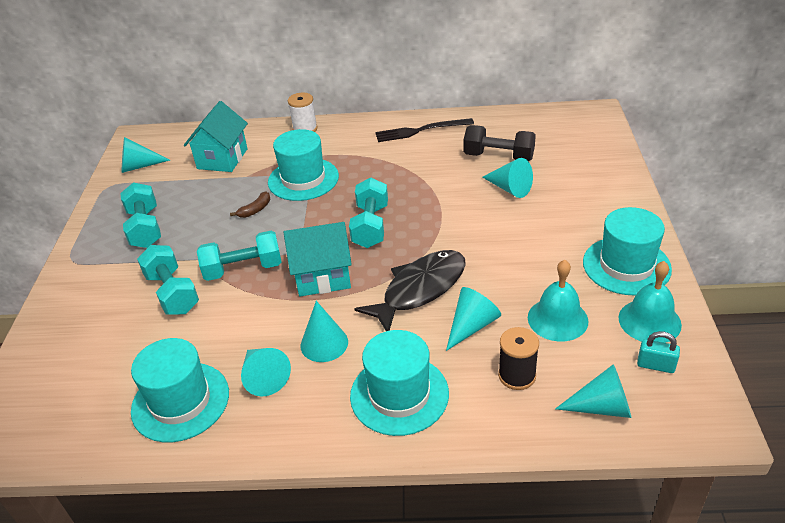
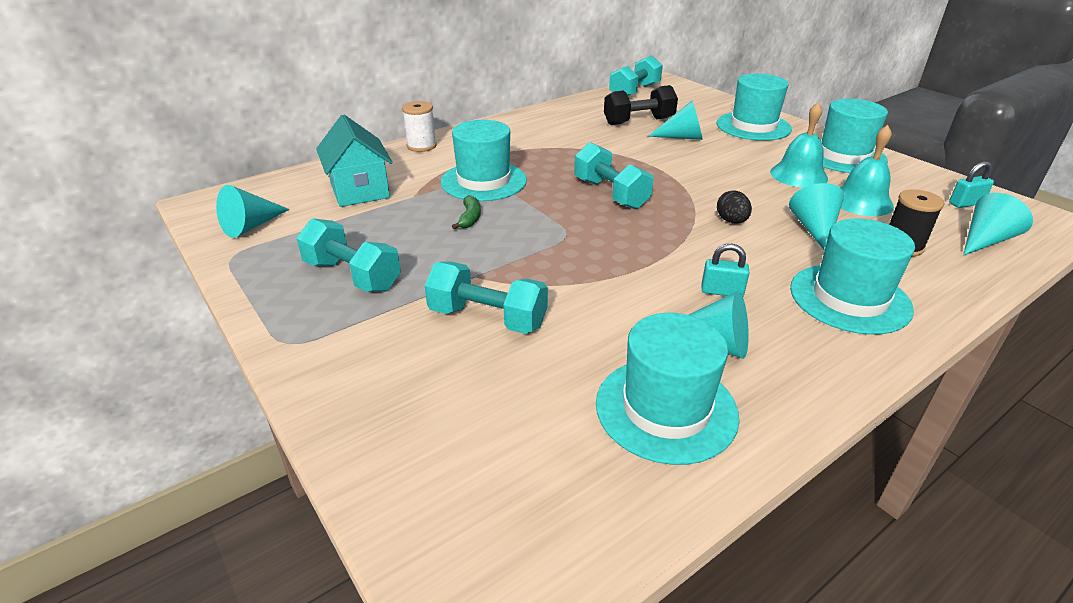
camera: 40 degrees left, 5 degrees down
(243, 269) = (538, 267): turquoise dumbbell -> turquoise dumbbell (634, 92)
(255, 210) = (470, 218): brown banana -> green banana
(322, 277) = (631, 244): turquoise house -> none
(324, 343) = (722, 291): turquoise cone -> turquoise padlock
(420, 289) = (731, 221): black fish -> black egg
(421, 130) = (542, 121): black fork -> none
(595, 198) = (753, 126): none -> turquoise hat
(649, 321) = (915, 181): turquoise bell -> turquoise bell (798, 175)

